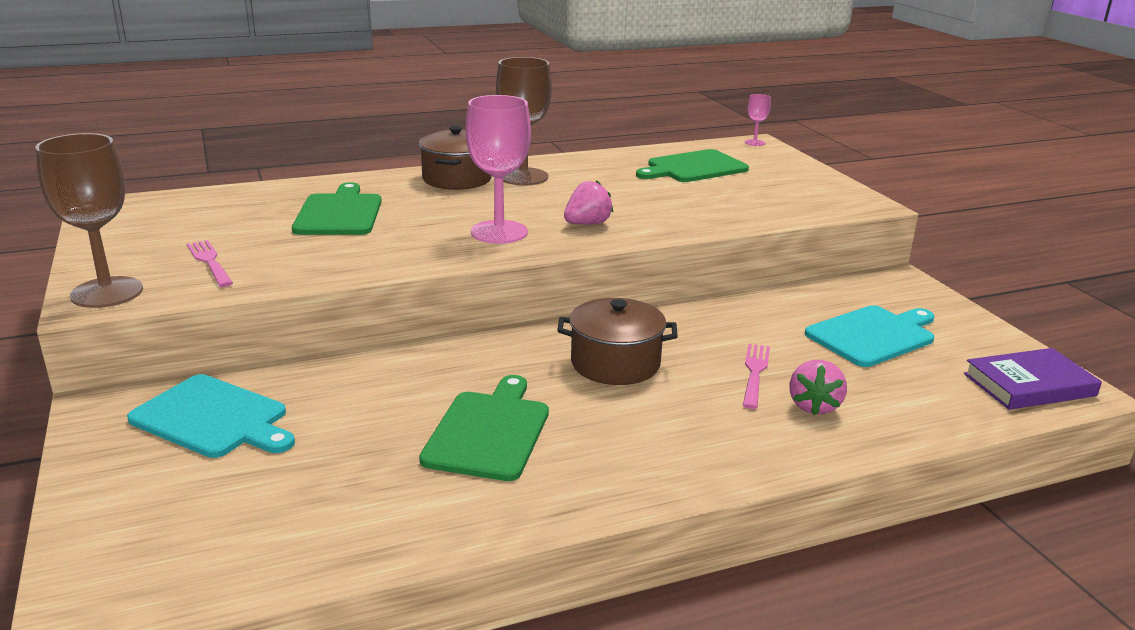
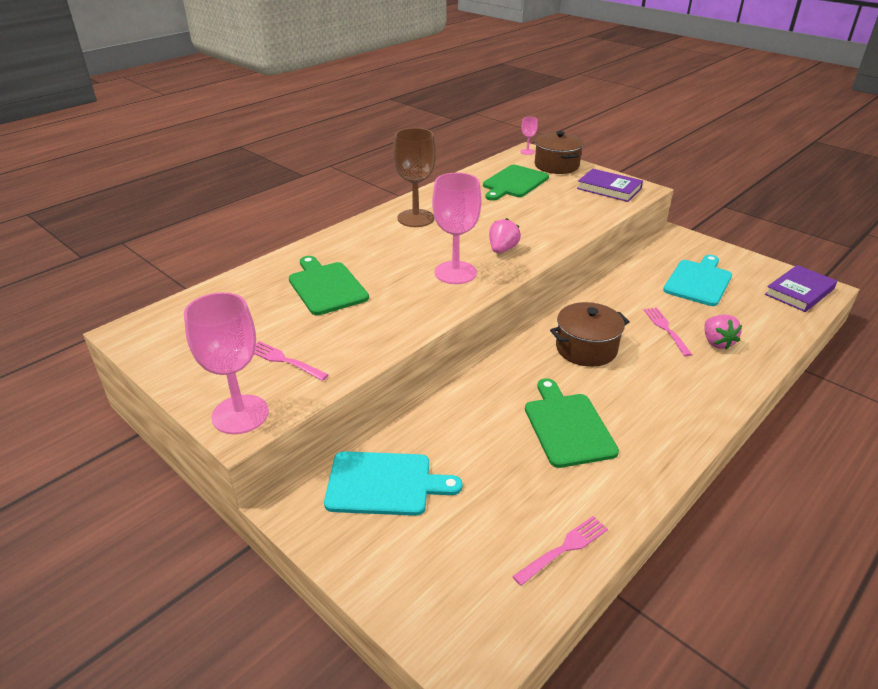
camera: 25 degrees left, 10 degrees up
(107, 292) = (240, 414): brown goblet -> pink goblet
(326, 546) = (564, 549): none -> pink fork
(457, 179) = (373, 232): brown pot -> brown pot (556, 165)
(819, 195) = (609, 188): none -> purple book

